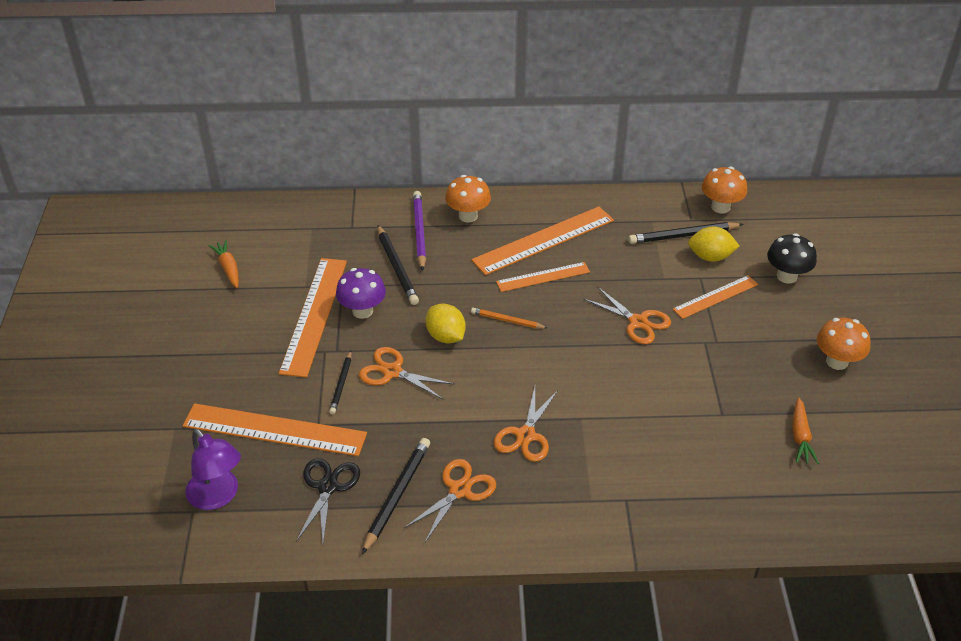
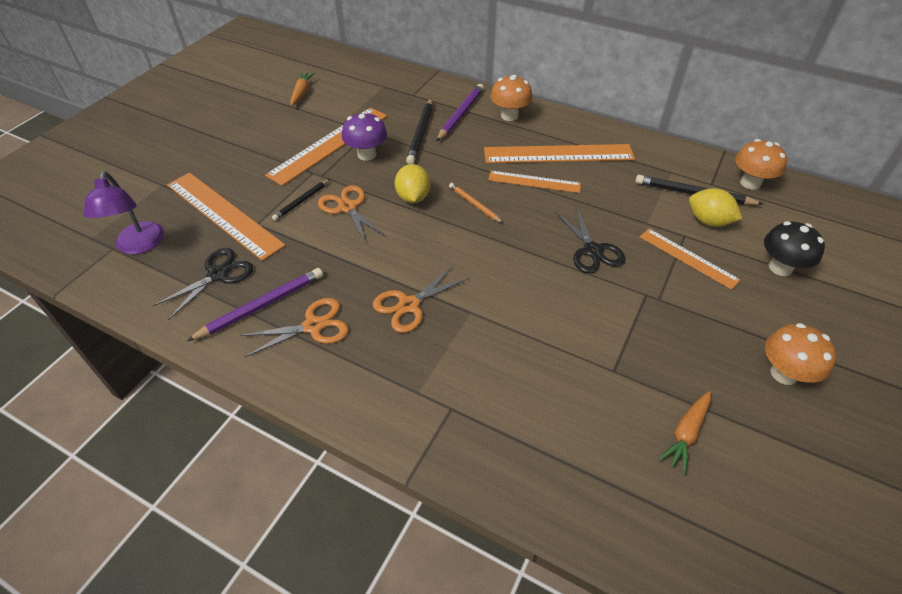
camera: 30 degrees right, 5 degrees up
(397, 495) = (262, 306): black pencil -> purple pencil
(638, 322) = (592, 251): orange scissors -> black scissors
(715, 297) = (688, 258): orange ruler -> orange ruler turned 45 degrees clockwise

